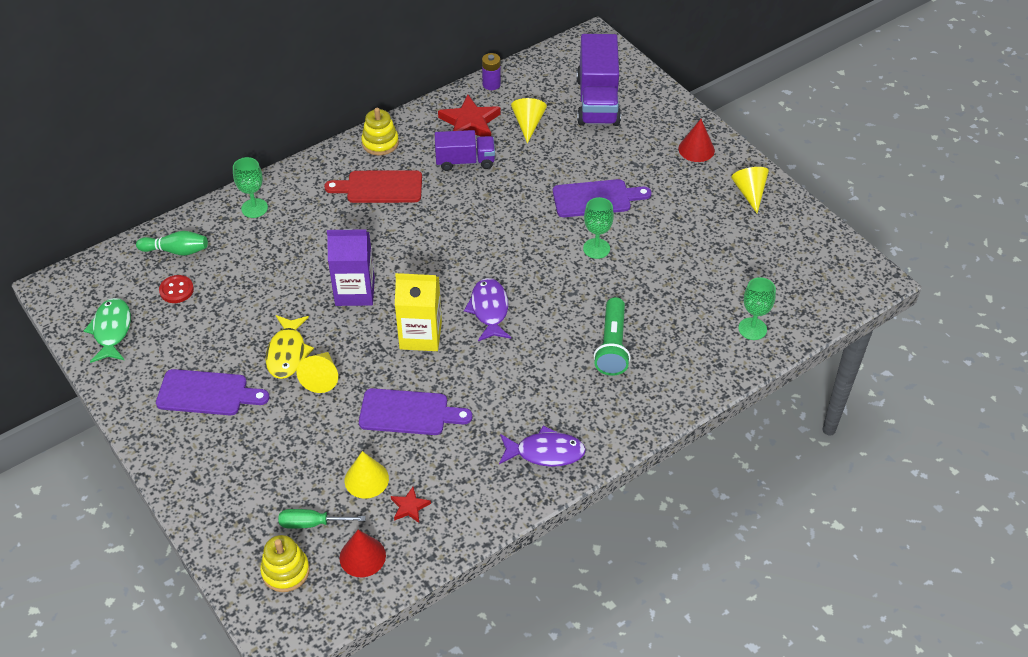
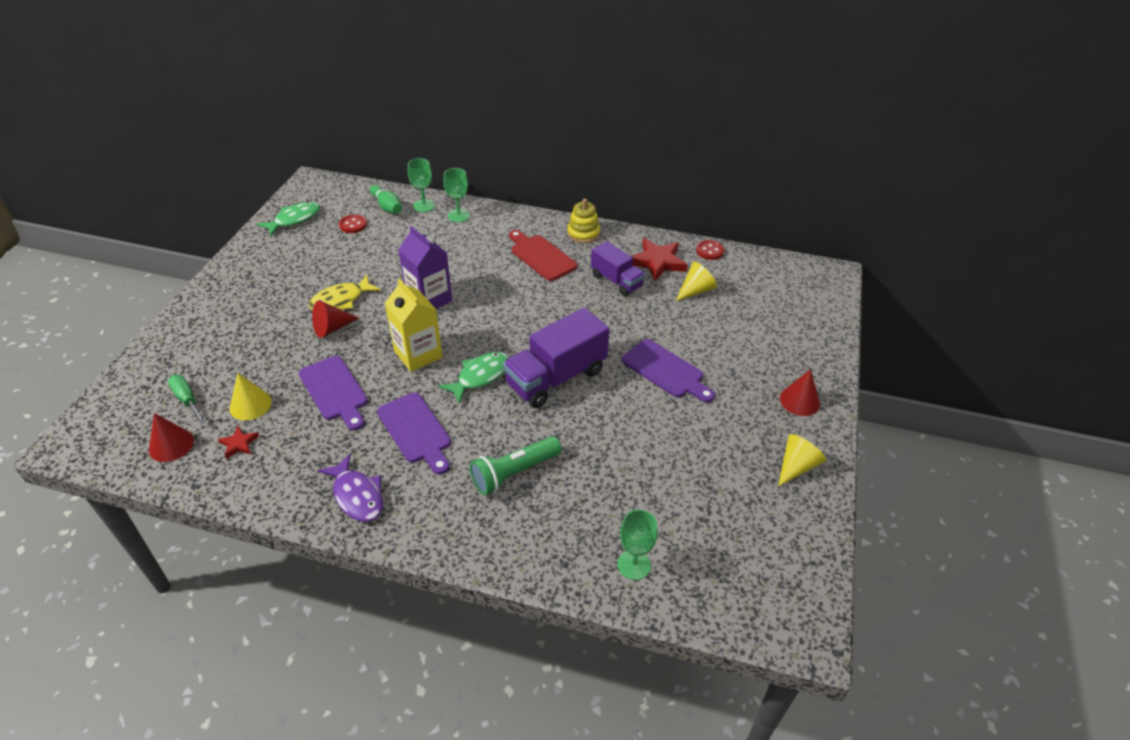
camera: 50 degrees right, 5 degrees down
(207, 393) = (273, 285): purple cutting board -> purple cutting board (416, 431)
(285, 571) = (132, 411): yellow stacking toy -> none
(321, 377) = (332, 328): yellow cone -> red cone
(489, 310) = (480, 376): purple fish -> green fish
(491, 84) = (709, 251): purple battery -> red button
(596, 248) = (612, 401): green goblet -> green goblet (424, 206)
(597, 101) = (771, 313): purple truck -> purple truck (556, 377)

